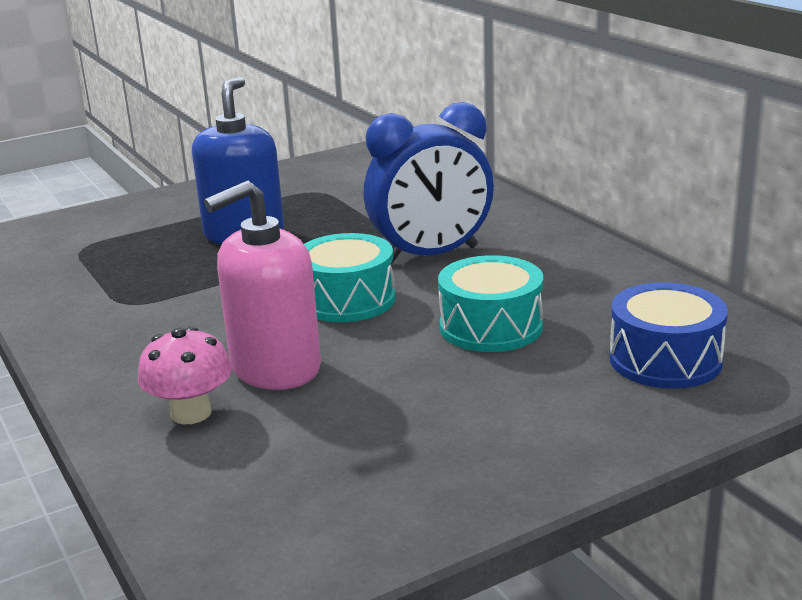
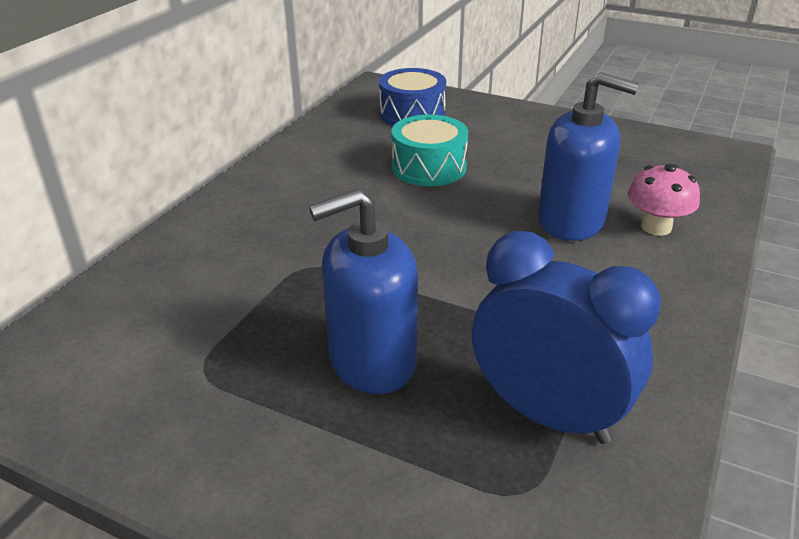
camera: 125 degrees left, 10 degrees up
(275, 368) = (571, 221): pink soap dispenser -> blue soap dispenser
(347, 300) = (449, 233): turquoise drum -> none
(431, 255) = (334, 226): blue clock -> blue clock (547, 415)

